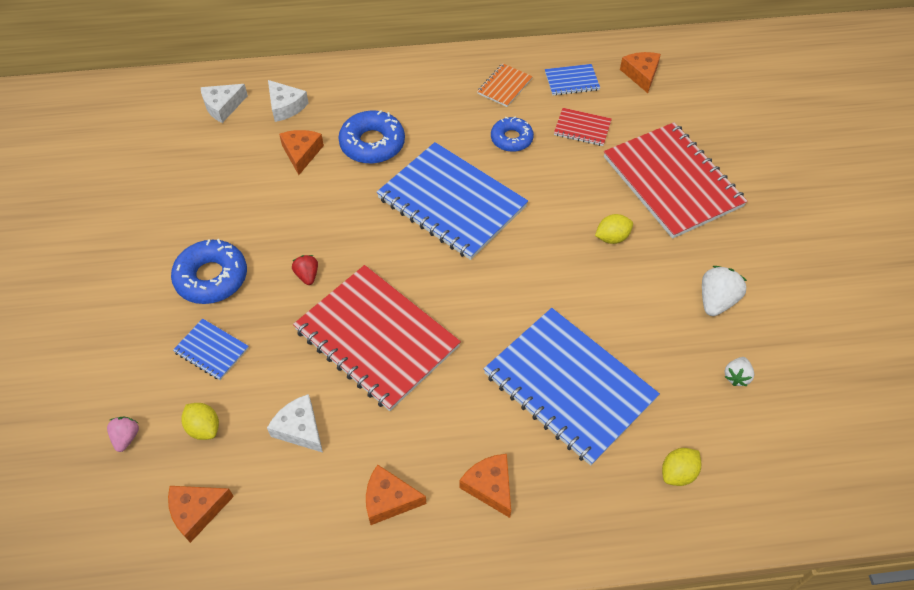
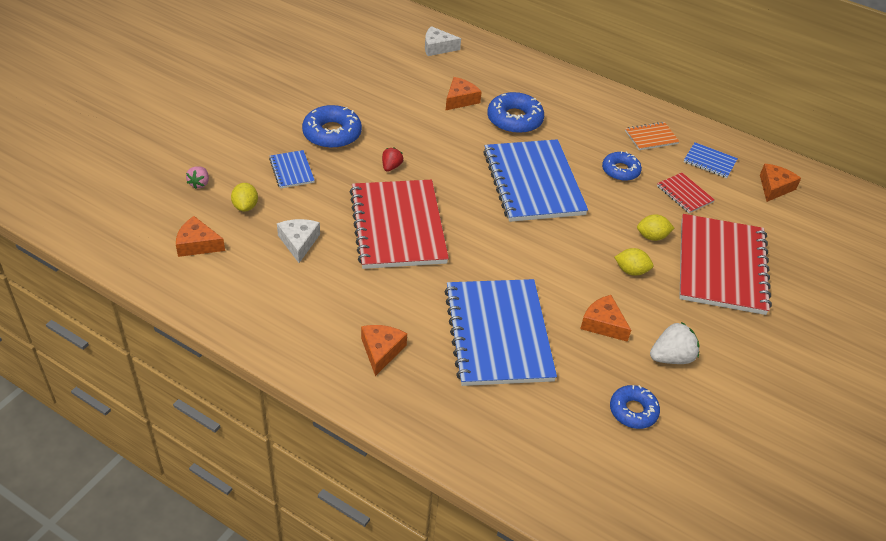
camera: 35 degrees right, 10 degrees down
(126, 437) = (199, 183): pink strawberry -> pink strawberry turned 150 degrees clockwise
(285, 106) = (478, 68): white cheese -> none
(389, 500) = (311, 314): orange cheese -> orange cheese (603, 324)
(678, 473) = (520, 434): yellow lemon -> yellow lemon (652, 236)
(736, 376) = (633, 411): white strawberry -> blue donut

